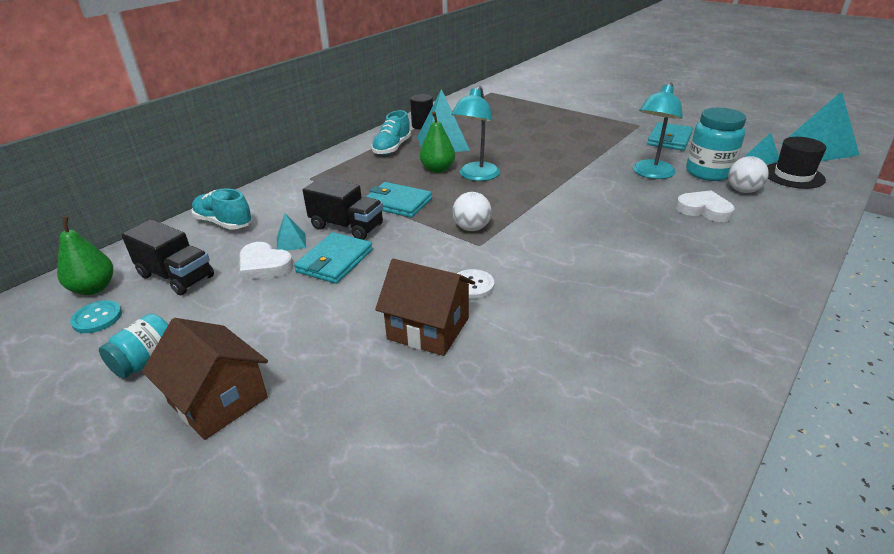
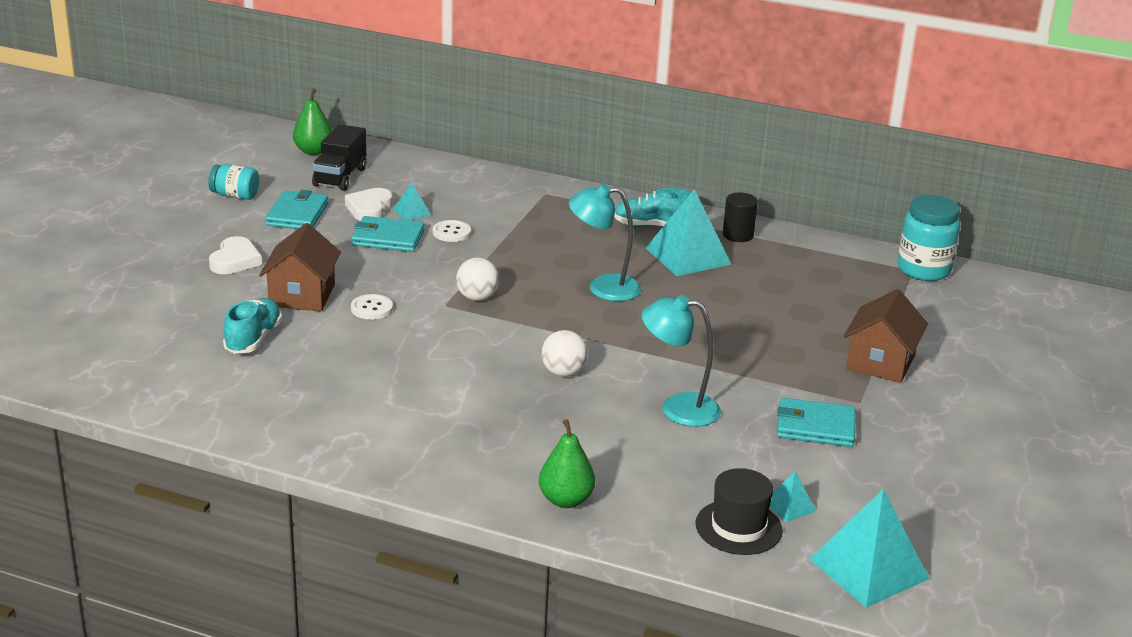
camera: 70 degrees right, 5 degrees down
(97, 318) = (277, 164): turquoise button -> none
(218, 400) = (202, 230): brown house -> brown house (880, 362)
(224, 223) = (433, 174): turquoise shoe -> turquoise shoe (253, 339)
(347, 226) = (451, 232): black truck -> white button
(397, 203) = (513, 250): turquoise wallet -> turquoise wallet (297, 214)
(437, 169) = (608, 262): green pear -> green pear (566, 500)
(704, 210) = (589, 444): white heart -> white heart (235, 260)
(708, 172) = (708, 454): turquoise jar -> turquoise jar (923, 270)
(743, 190) = (662, 478): white ball -> white ball (563, 372)

